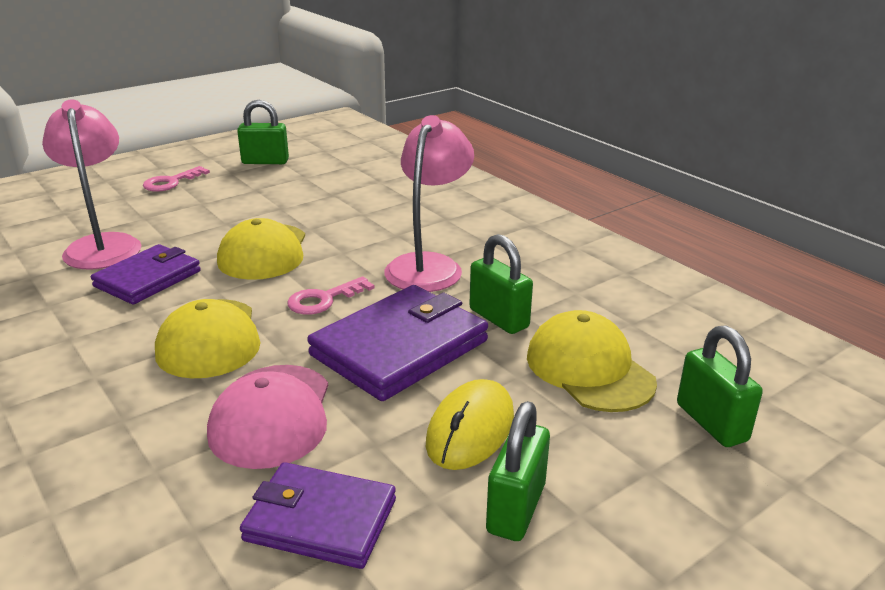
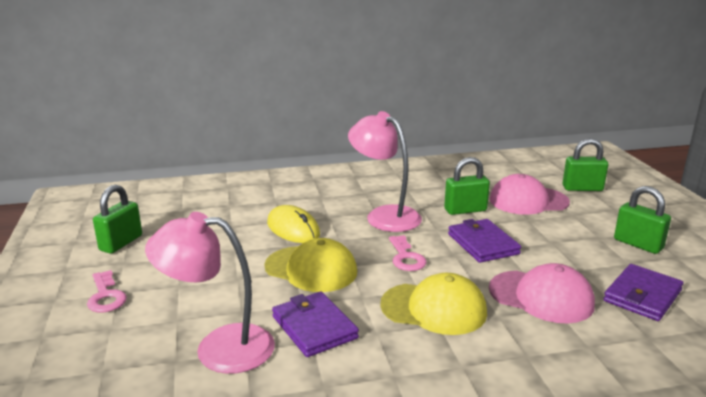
camera: 65 degrees left, 5 degrees down
(400, 348) = (483, 244): purple wallet -> purple wallet, size x0.66
(470, 429) = (572, 241): yellow mouse -> yellow mouse (293, 229)
(589, 369) = (528, 201): yellow cap -> pink cap

